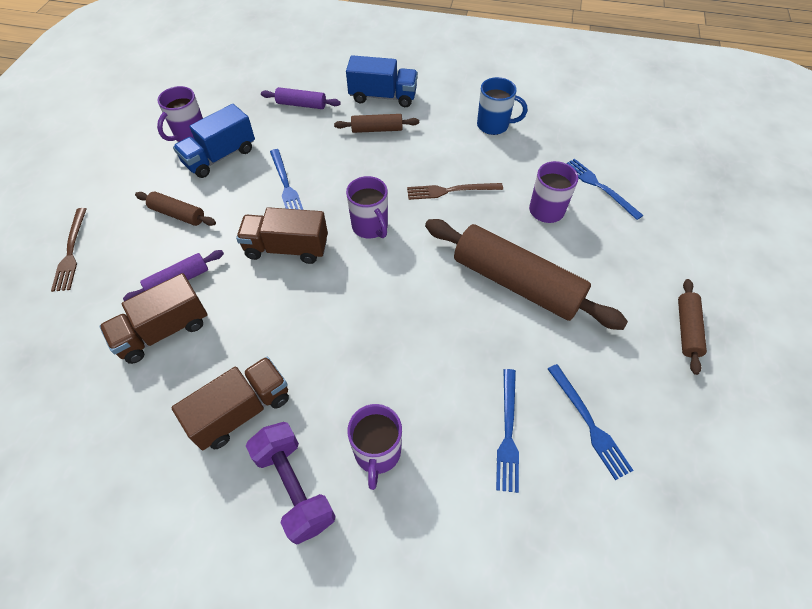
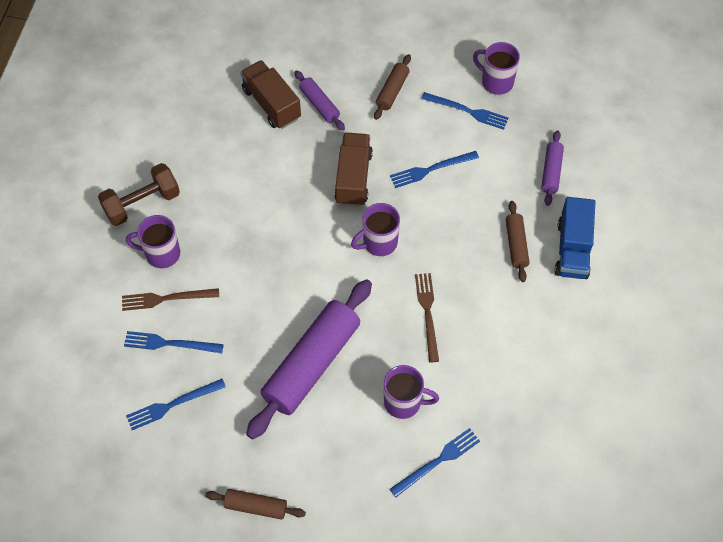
camera: 90 degrees right, 5 degrees up
(71, 252) = (350, 26): brown fork -> brown fork (166, 299)
(220, 156) = (467, 111): blue truck -> blue fork
(241, 411) = (201, 164): brown truck -> none
(294, 487) = (142, 203): purple dumbbell -> brown dumbbell
(494, 125) = (531, 362): blue mug -> none
(516, 283) = (311, 364): brown rolling pin -> purple rolling pin

